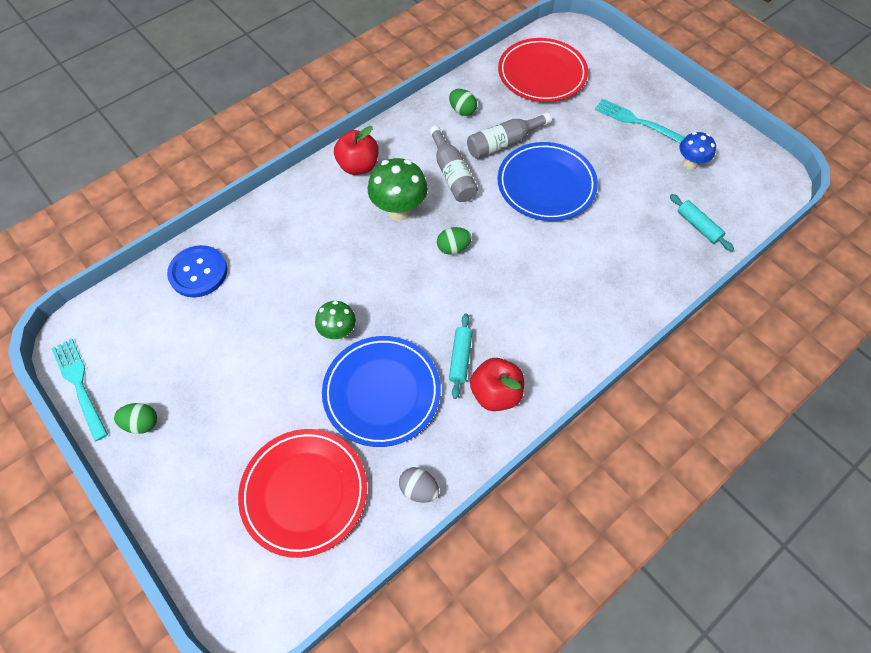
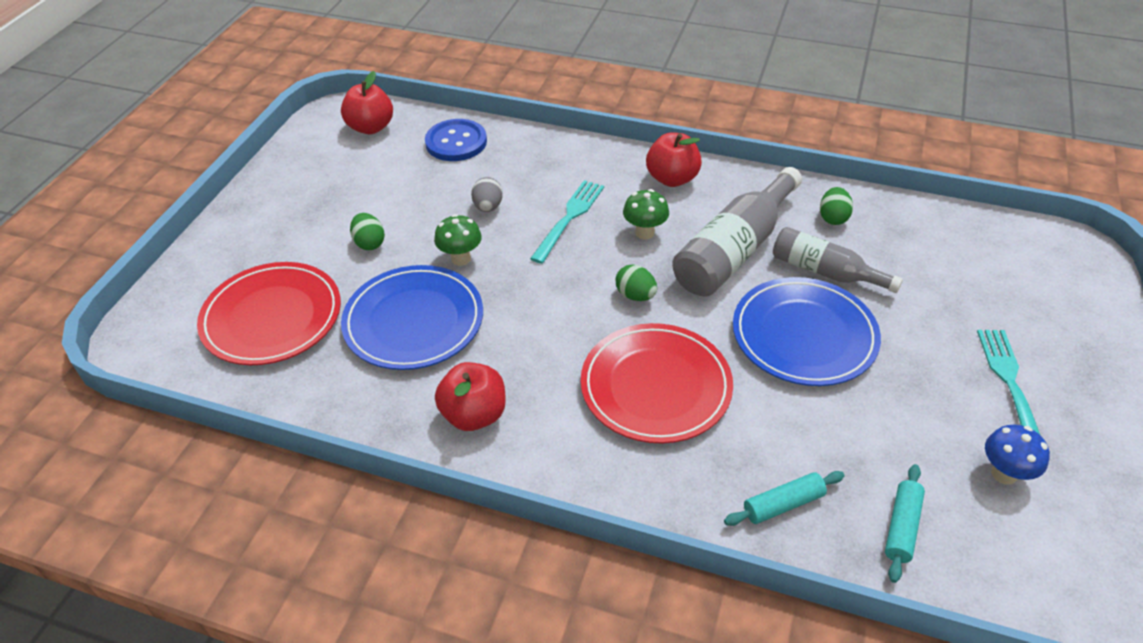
camera: 60 degrees right, 15 degrees down
(79, 385) = (299, 137): turquoise fork -> turquoise fork (569, 218)
(120, 324) = (371, 127): none -> red apple
(142, 423) = (285, 186): green egg -> green egg (369, 243)
(399, 211) = (644, 233): green mushroom -> green mushroom, size x0.62
(419, 489) = (320, 401): grey egg -> grey egg (488, 207)
(452, 174) = (734, 250): grey bottle -> grey bottle, size x1.57
(460, 358) = (497, 365): turquoise rolling pin -> turquoise rolling pin (783, 504)
(542, 74) = (972, 258): red plate -> red plate (655, 387)

